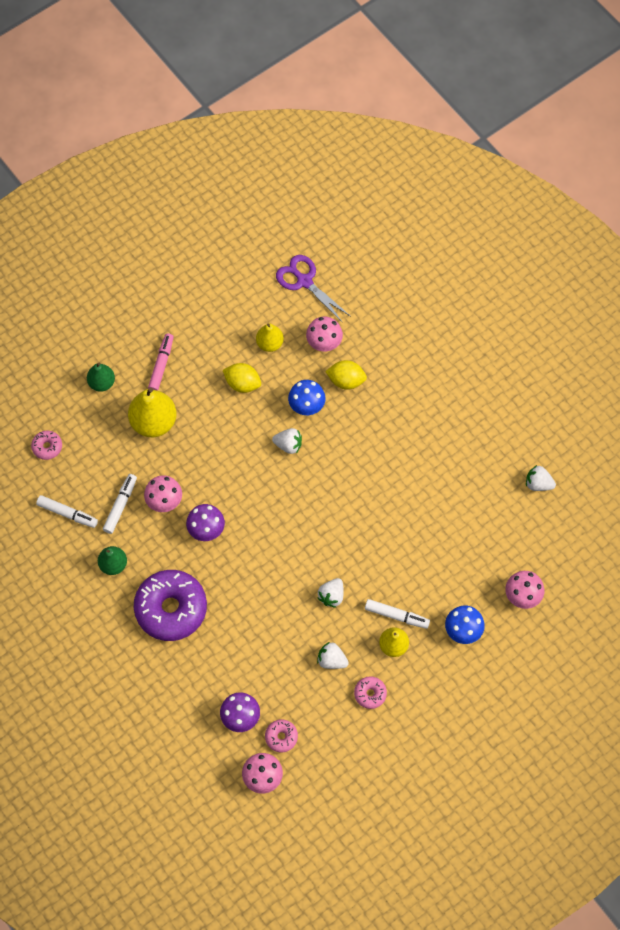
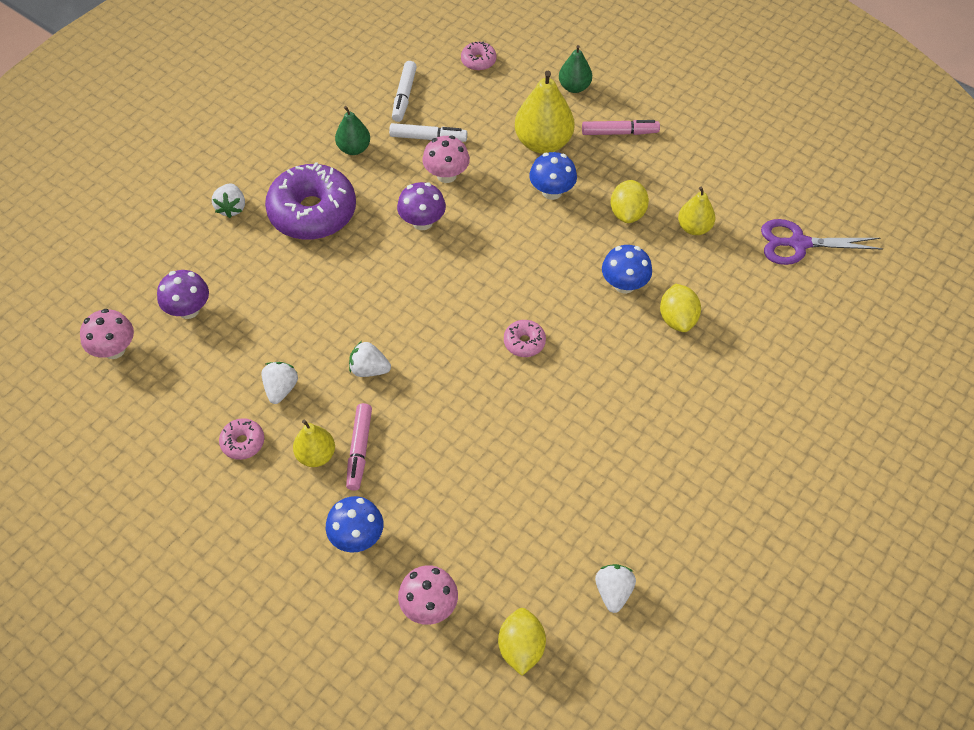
camera: 75 degrees right, 10 degrees down
(205, 430) = (552, 191): none -> blue mushroom
(281, 737) = (169, 357): pink donut -> pink donut (524, 342)
(288, 445) = (562, 277): white strawberry -> white strawberry (231, 208)
(304, 281) = (798, 243): purple scissors -> purple scissors turned 120 degrees counterclockwise
(324, 343) = (721, 283): pink mushroom -> none
(396, 616) = (359, 450): white marker -> pink marker
(562, 548) = (521, 648): none -> yellow lemon

